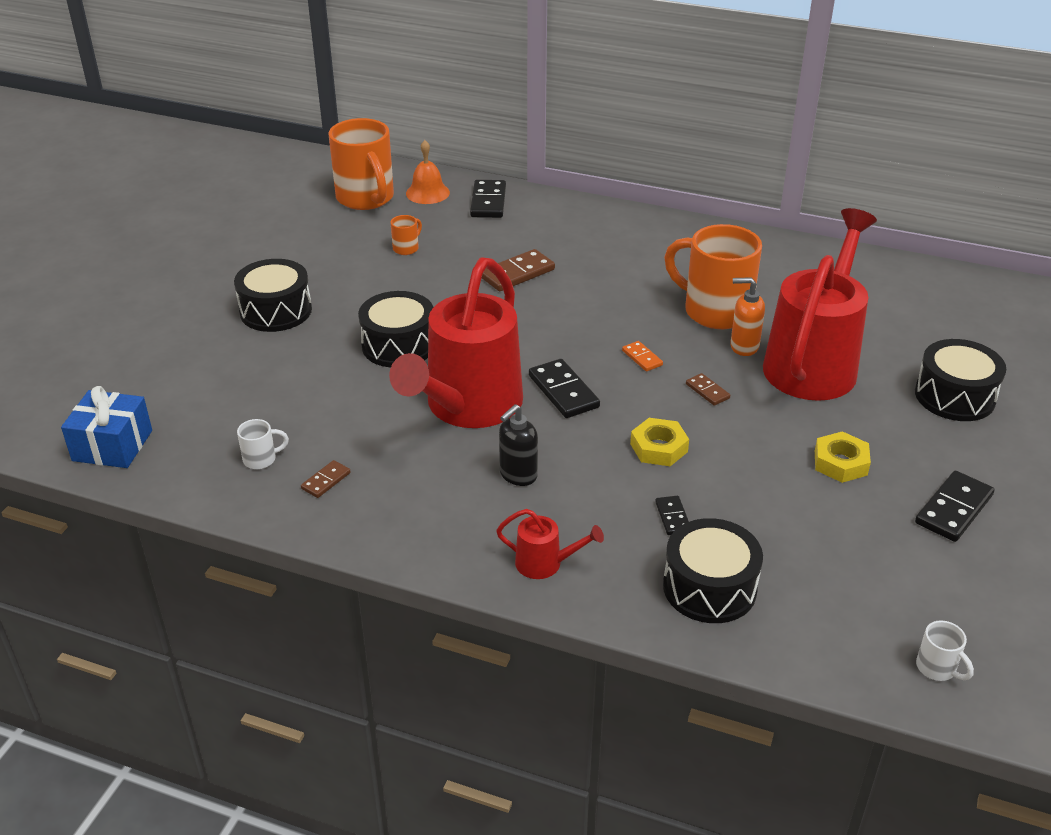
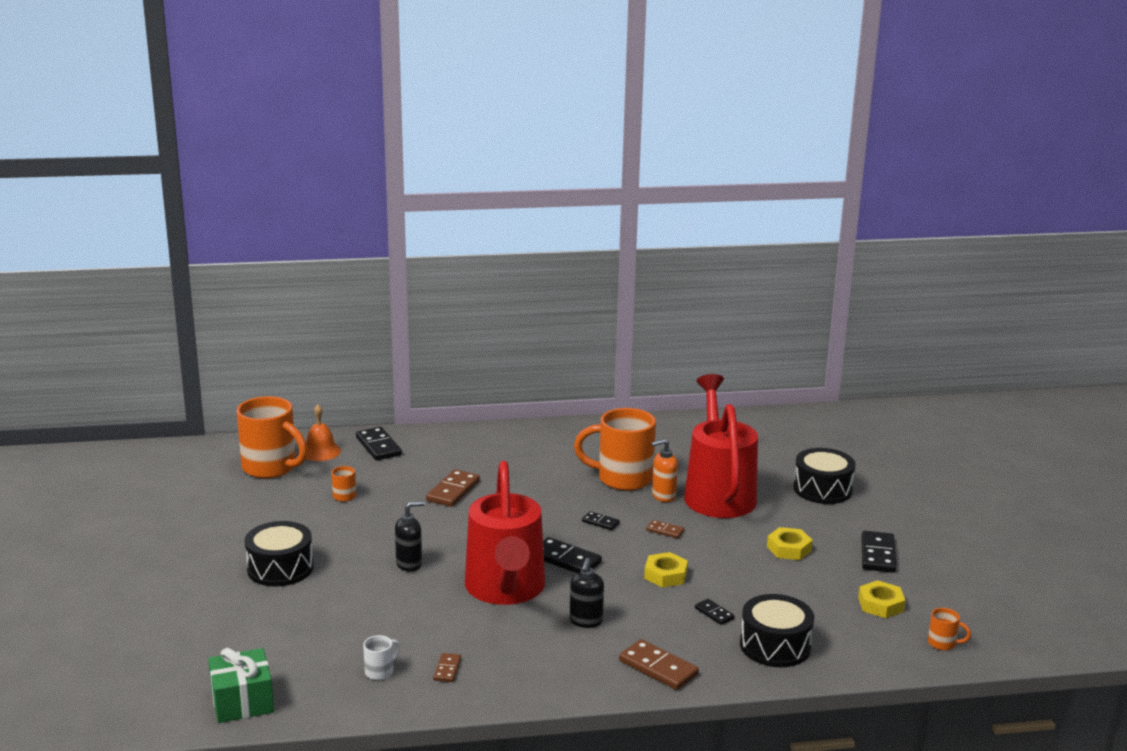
camera: 30 degrees left, 15 degrees down
(112, 445) = (242, 701): blue gift -> green gift
(399, 345) = (409, 564): black drum -> black soap dispenser
(546, 564) = (658, 668): red watering can -> brown domino
(642, 358) = (600, 522): orange domino -> black domino
(897, 580) = (880, 604): none -> yellow nut
(937, 668) = (943, 644): white mug -> orange mug

